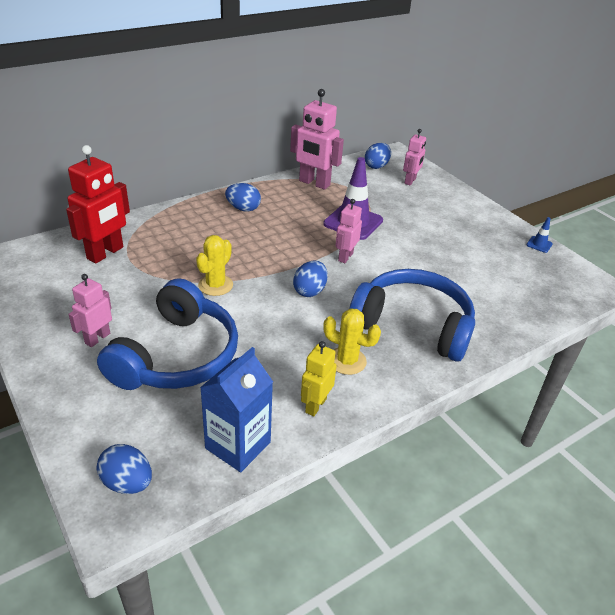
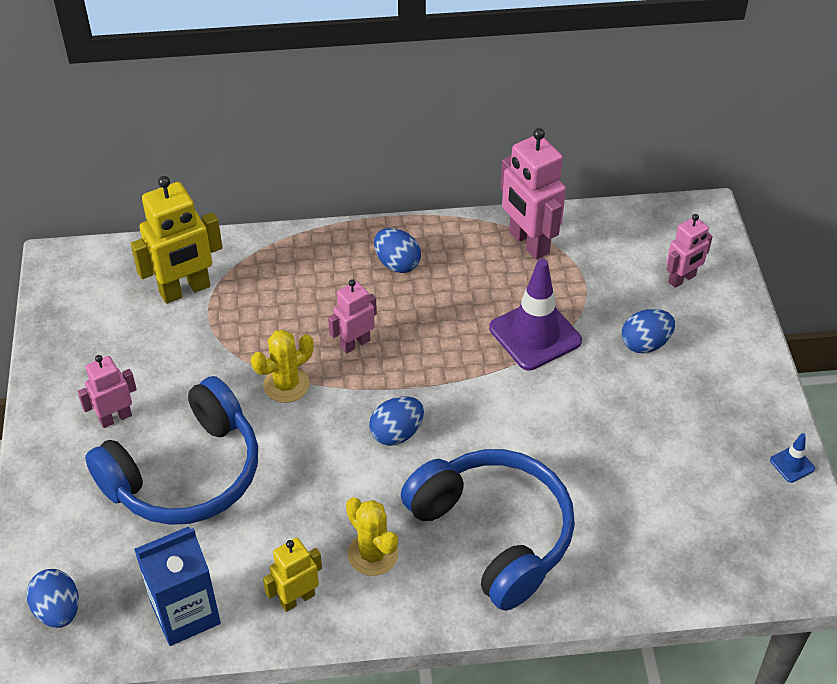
camera: 30 degrees right, 10 degrees up
(105, 253) = (185, 290): red robot -> yellow robot
(345, 257) = (481, 393): pink robot -> pink robot (355, 343)
(376, 166) = (650, 233): blue egg -> blue egg (645, 344)

